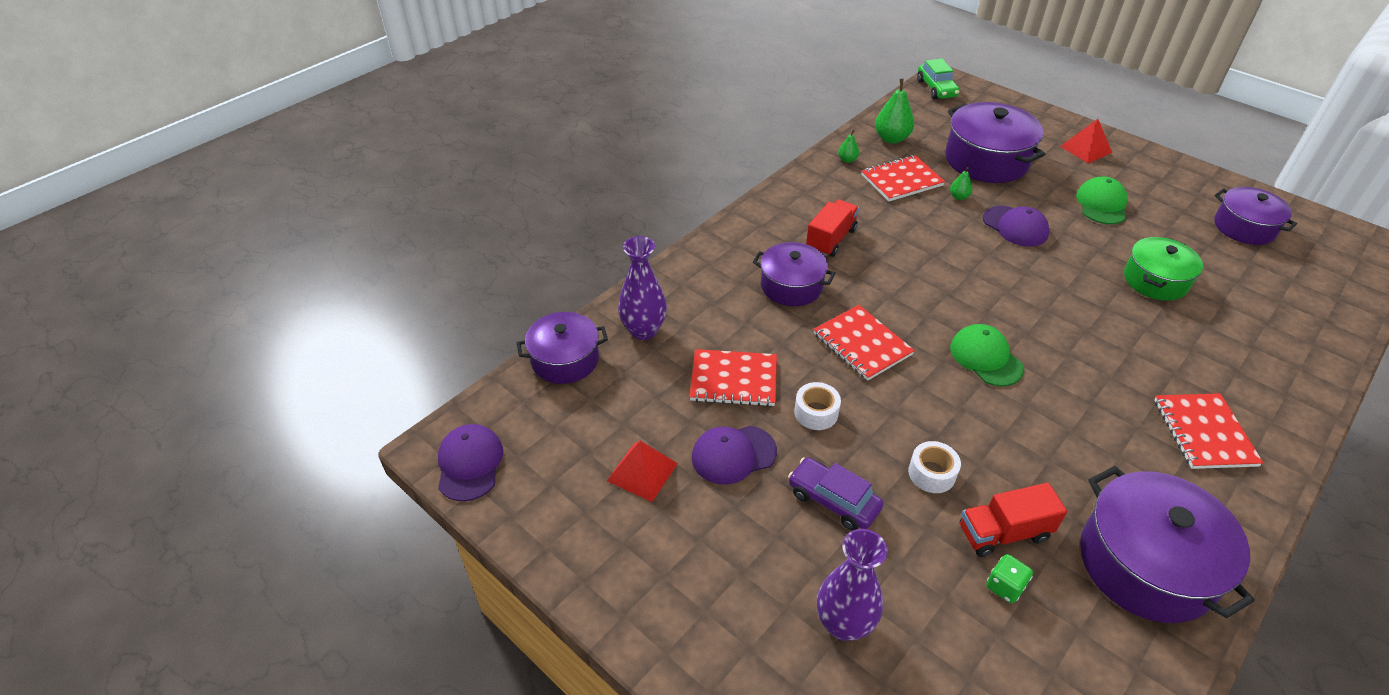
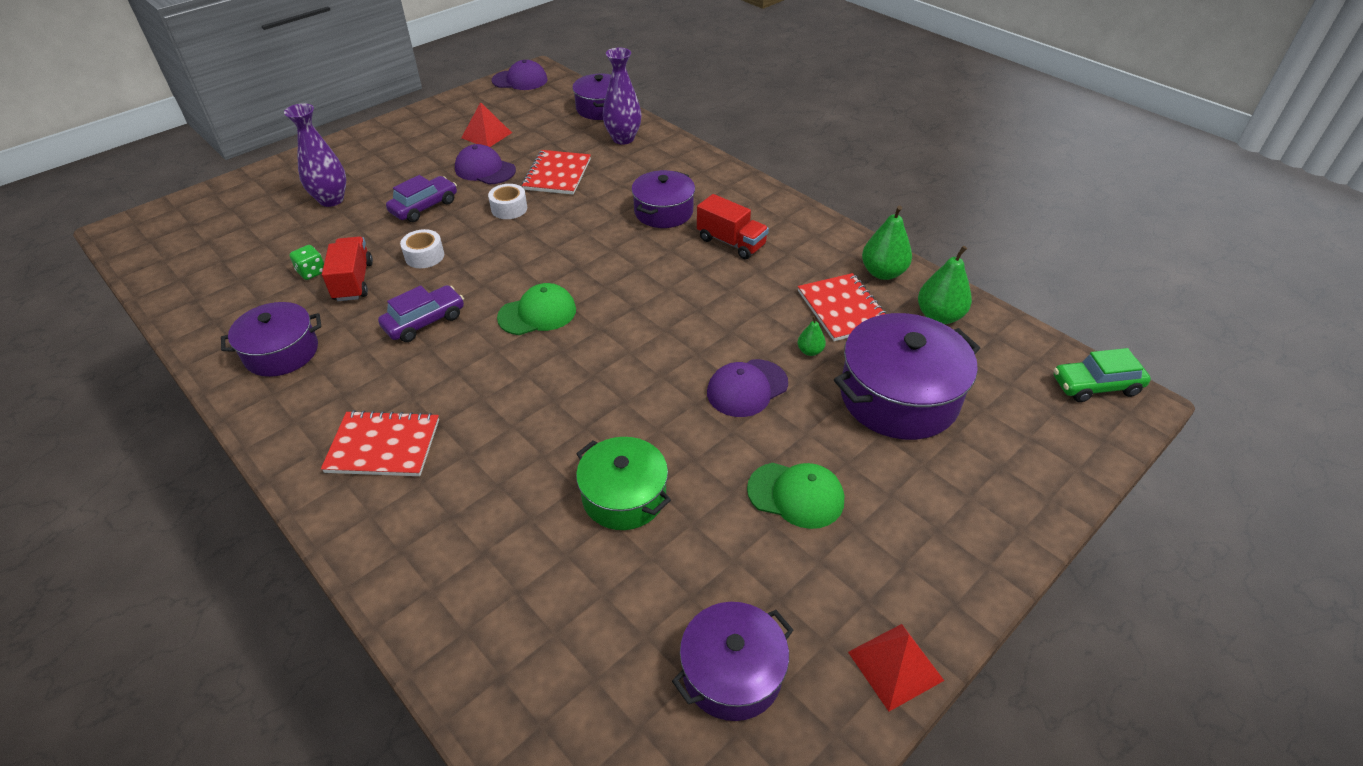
camera: 95 degrees right, 0 degrees up
(733, 454) = (485, 169): purple cap -> purple cap turned 45 degrees counterclockwise
(847, 160) = (883, 273): green pear -> green pear, size x1.92
(862, 344) = (577, 241): red notebook -> none
(1037, 444) = (424, 321): none -> purple car
(1086, 149) = (948, 525): red pyramid -> red pyramid (895, 666)
(1146, 564) = (281, 352): purple pot -> purple pot, size x0.64

